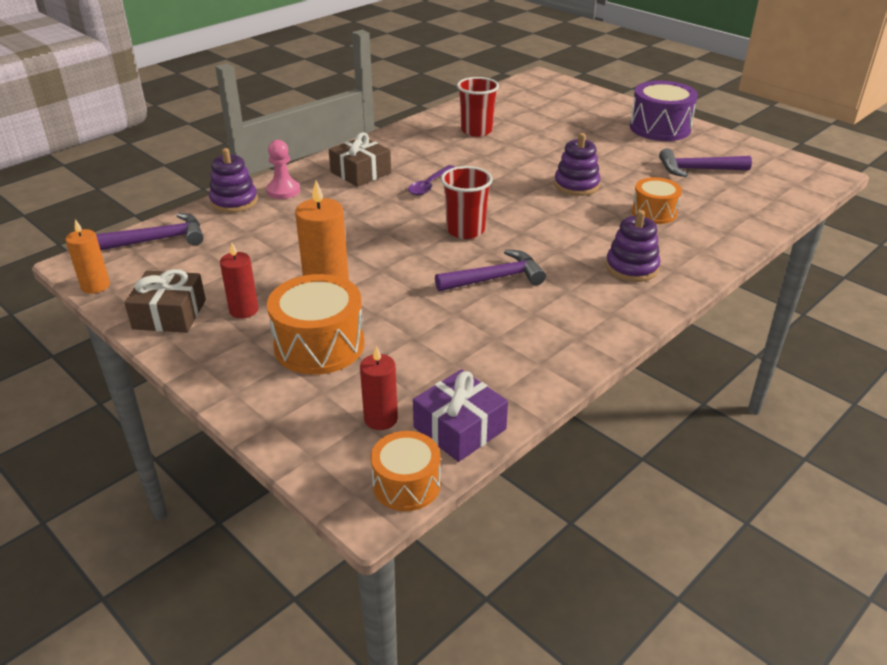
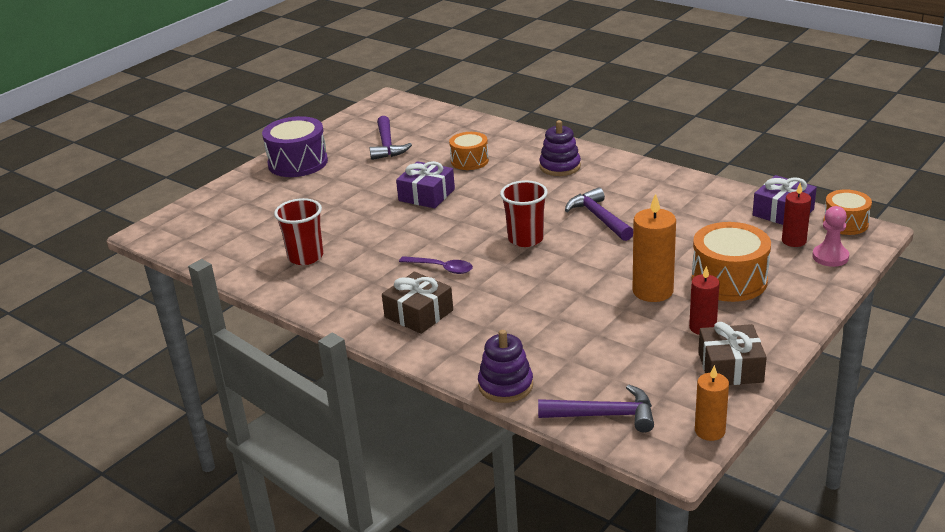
camera: 95 degrees left, 5 degrees down
(160, 239) = (604, 415): purple hammer -> purple hammer turned 120 degrees clockwise
(283, 191) = (472, 356): pink pawn -> pink pawn (830, 257)
(576, 185) = (426, 195): purple stacking toy -> purple gift

